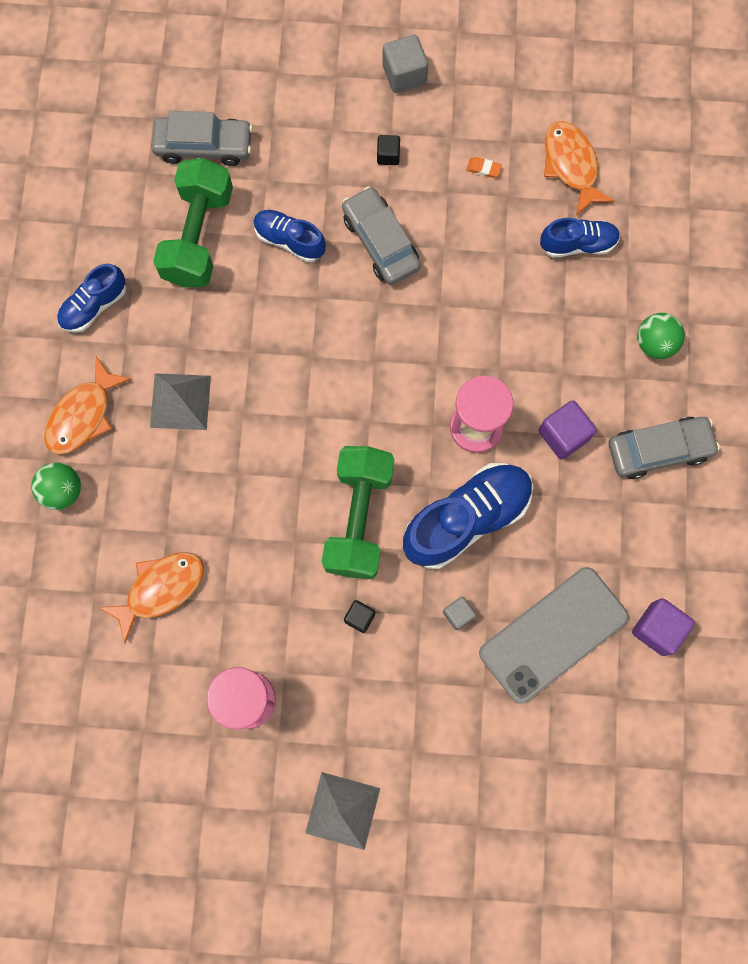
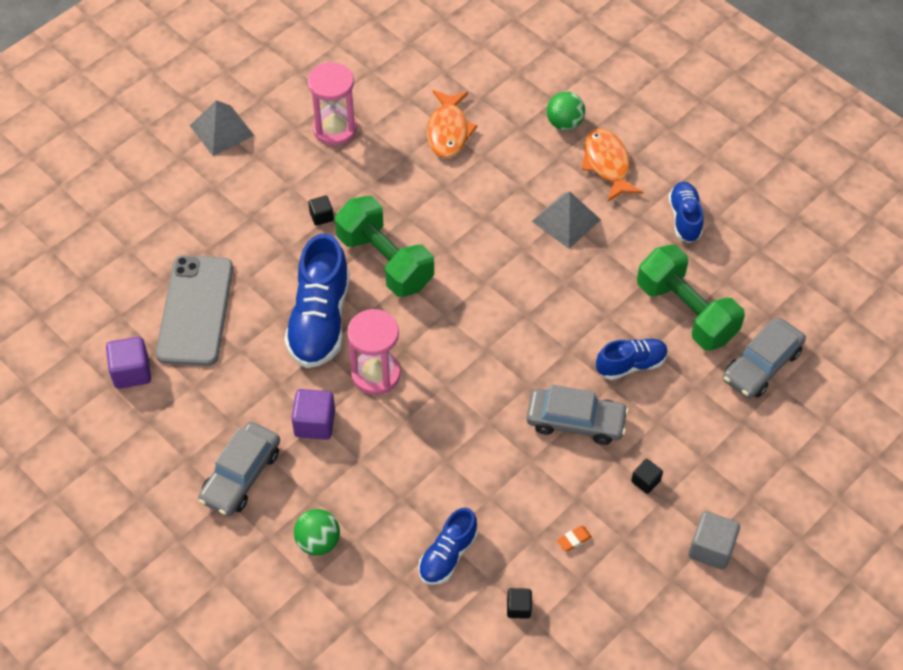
camera: 130 degrees right, 20 degrees down
(458, 614) = (265, 269): grey cube -> none
(571, 165) = (518, 608): orange fish -> black cube

